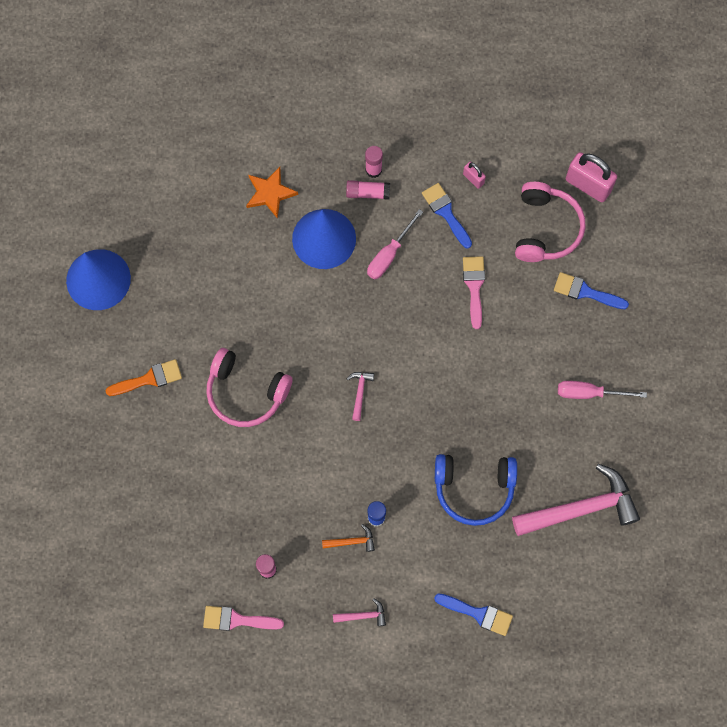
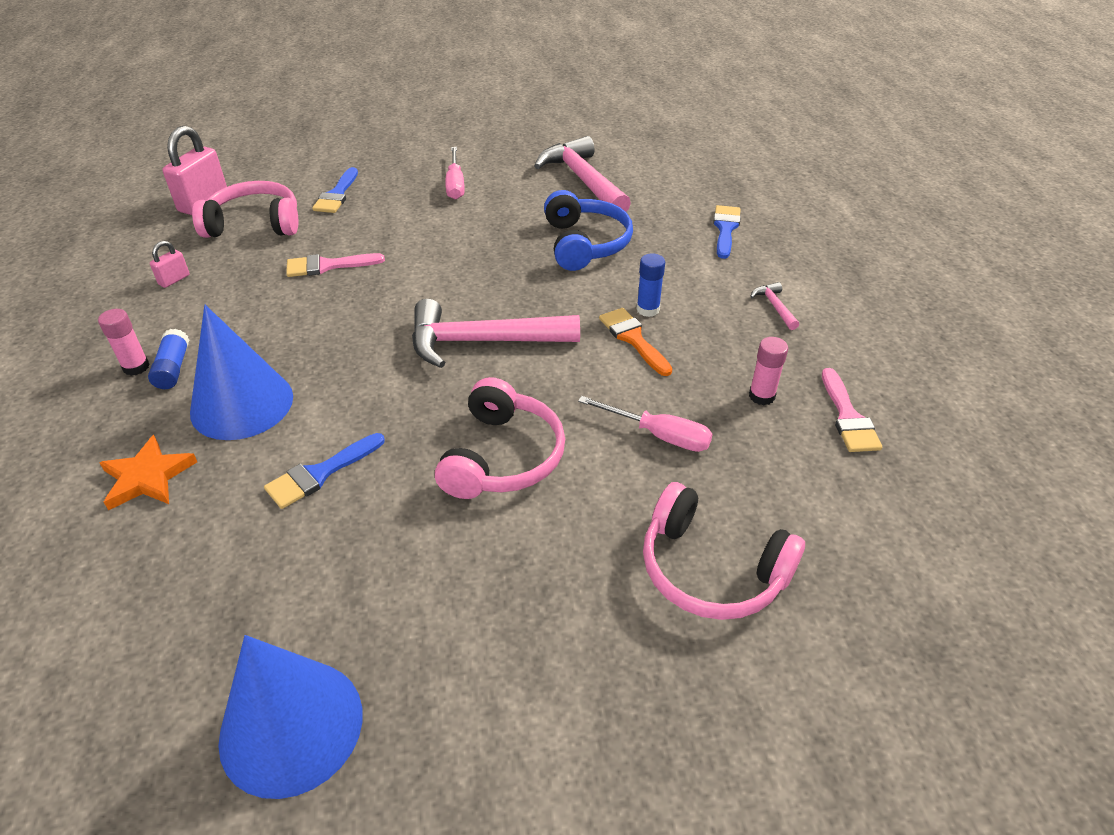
camera: 100 degrees left, 30 degrees down
(139, 493) = (711, 569): none -> pink headphones
(149, 379) = (499, 592): orange brush -> orange brush (633, 339)
(352, 541) = (687, 325): orange hammer -> none
(360, 392) = (482, 341): pink hammer -> pink hammer, size x2.38
(368, 193) = (173, 368): pink glue stick -> blue glue stick
(389, 254) = (276, 338): pink screwdriver -> pink screwdriver (659, 435)
(446, 212) = (219, 297): blue brush -> blue brush (320, 473)

